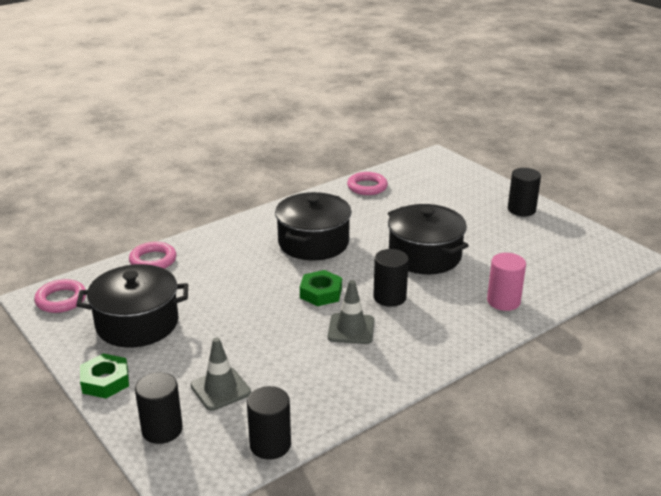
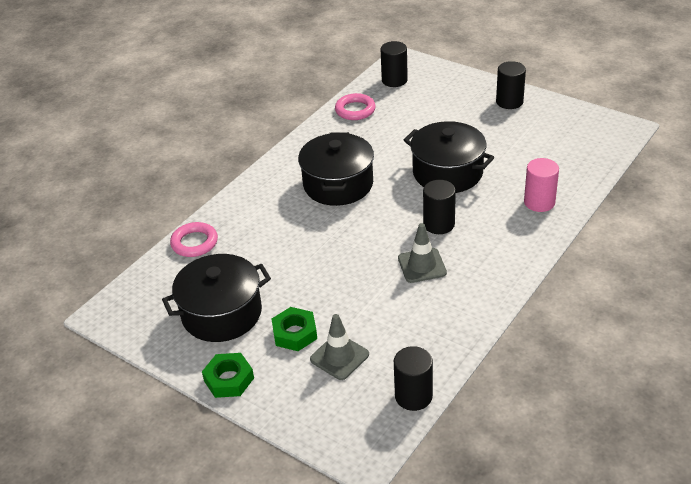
camera: 15 degrees left, 10 degrees up
(61, 300) = (130, 309): pink ring -> none
(162, 430) = (311, 410): black cylinder -> black cylinder (394, 80)
(321, 293) = (374, 236): green nut -> green nut (295, 333)

